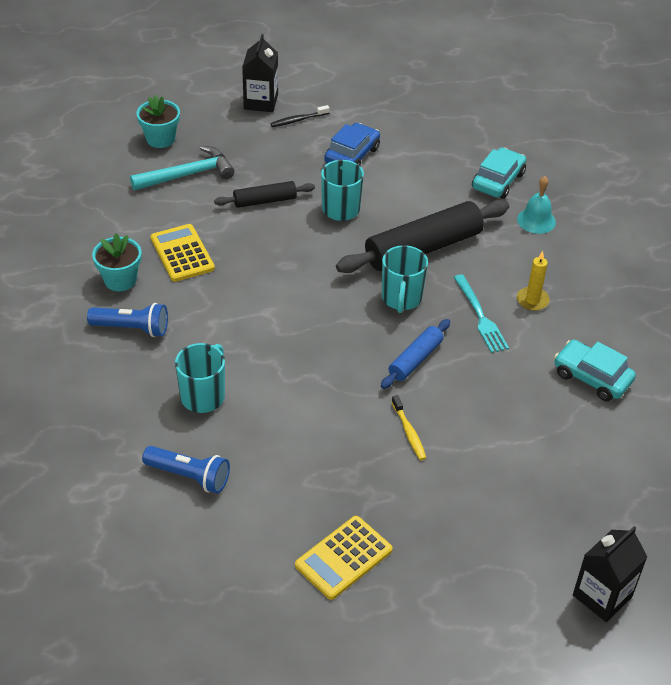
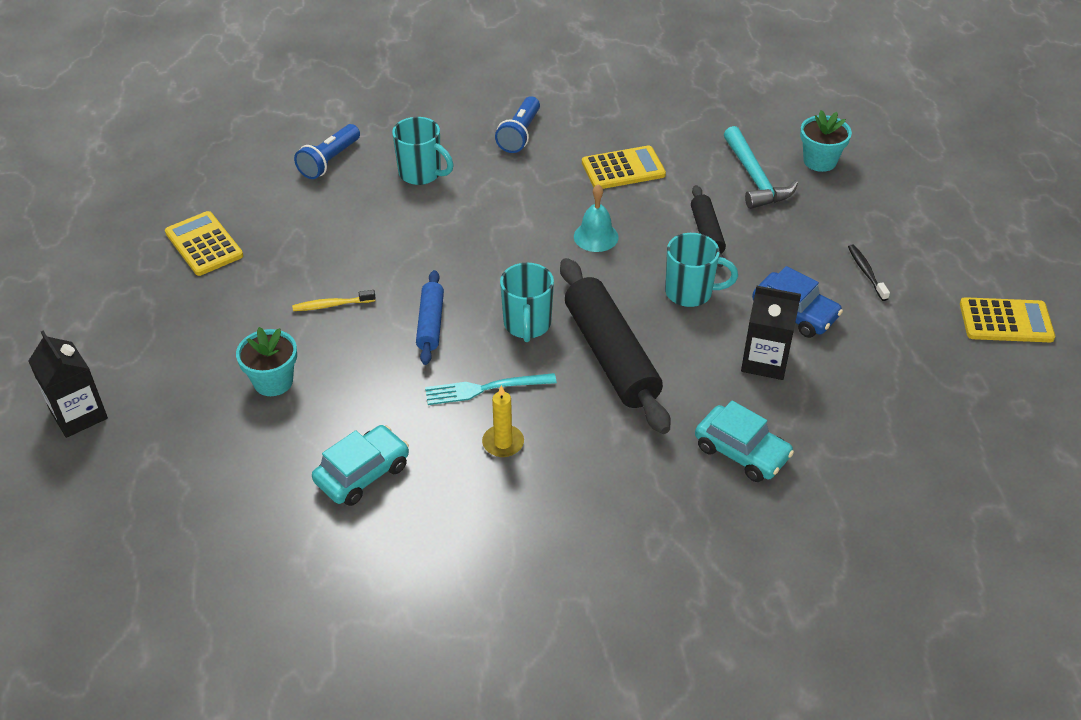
camera: 100 degrees right, 0 degrees up
(120, 280) = (589, 129): turquoise flower pot -> turquoise flower pot (273, 381)
(261, 102) = (902, 243): black carton -> black carton (765, 361)
(337, 62) = (1006, 321): none -> yellow calculator
(401, 299) = (527, 325): turquoise mug -> turquoise mug turned 105 degrees counterclockwise
(415, 359) = (430, 323): blue rolling pin -> blue rolling pin turned 45 degrees clockwise
(536, 220) = (655, 478): turquoise bell -> turquoise bell (596, 236)

